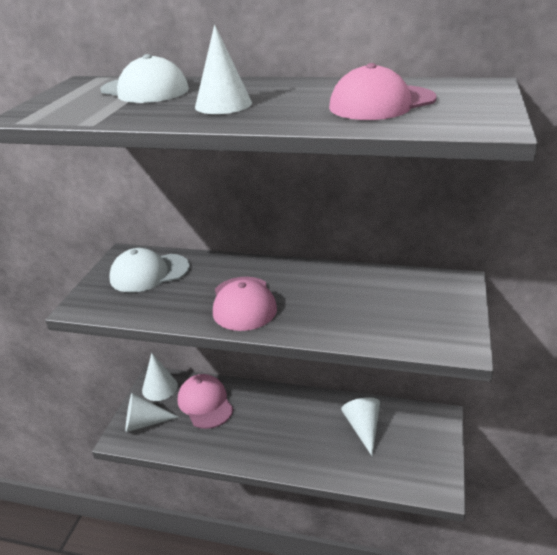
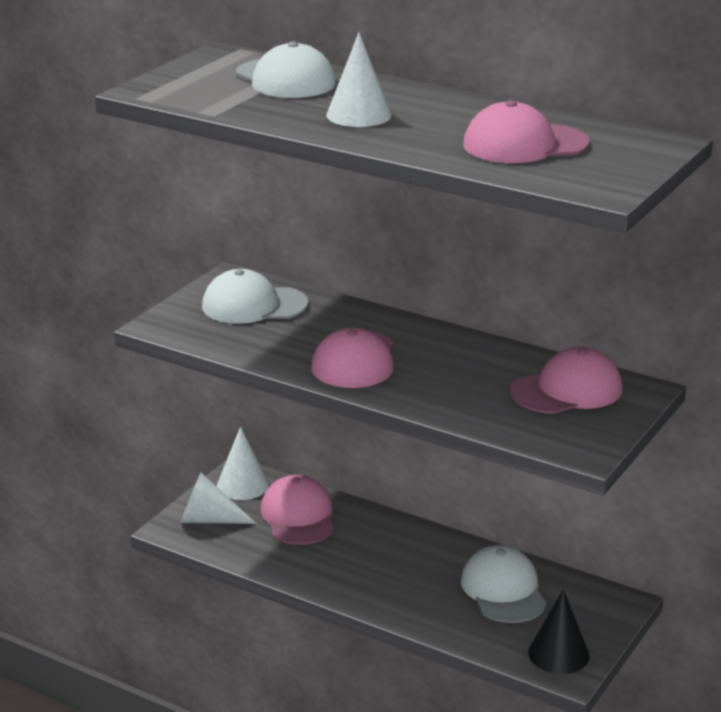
camera: 15 degrees right, 5 degrees down
(363, 428) = (503, 590): white cone -> white cap
(410, 294) = (567, 390): none -> pink cap
(424, 473) = (558, 654): none -> black cone

